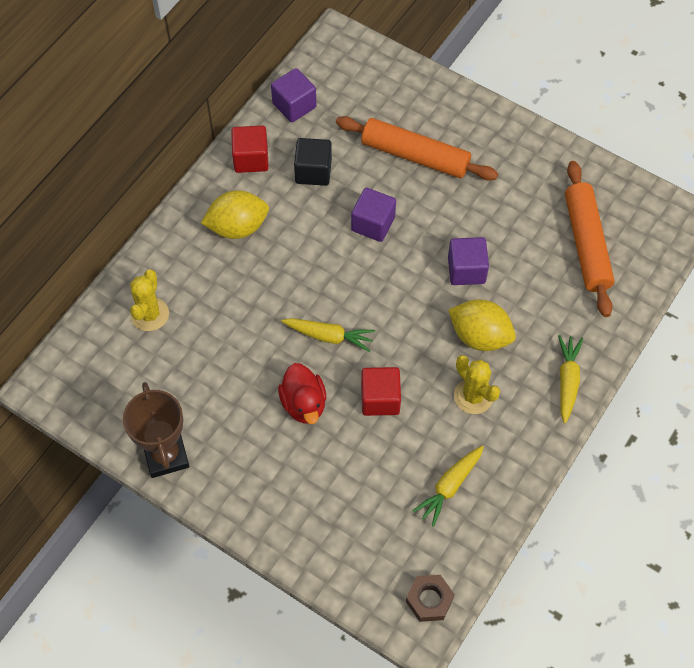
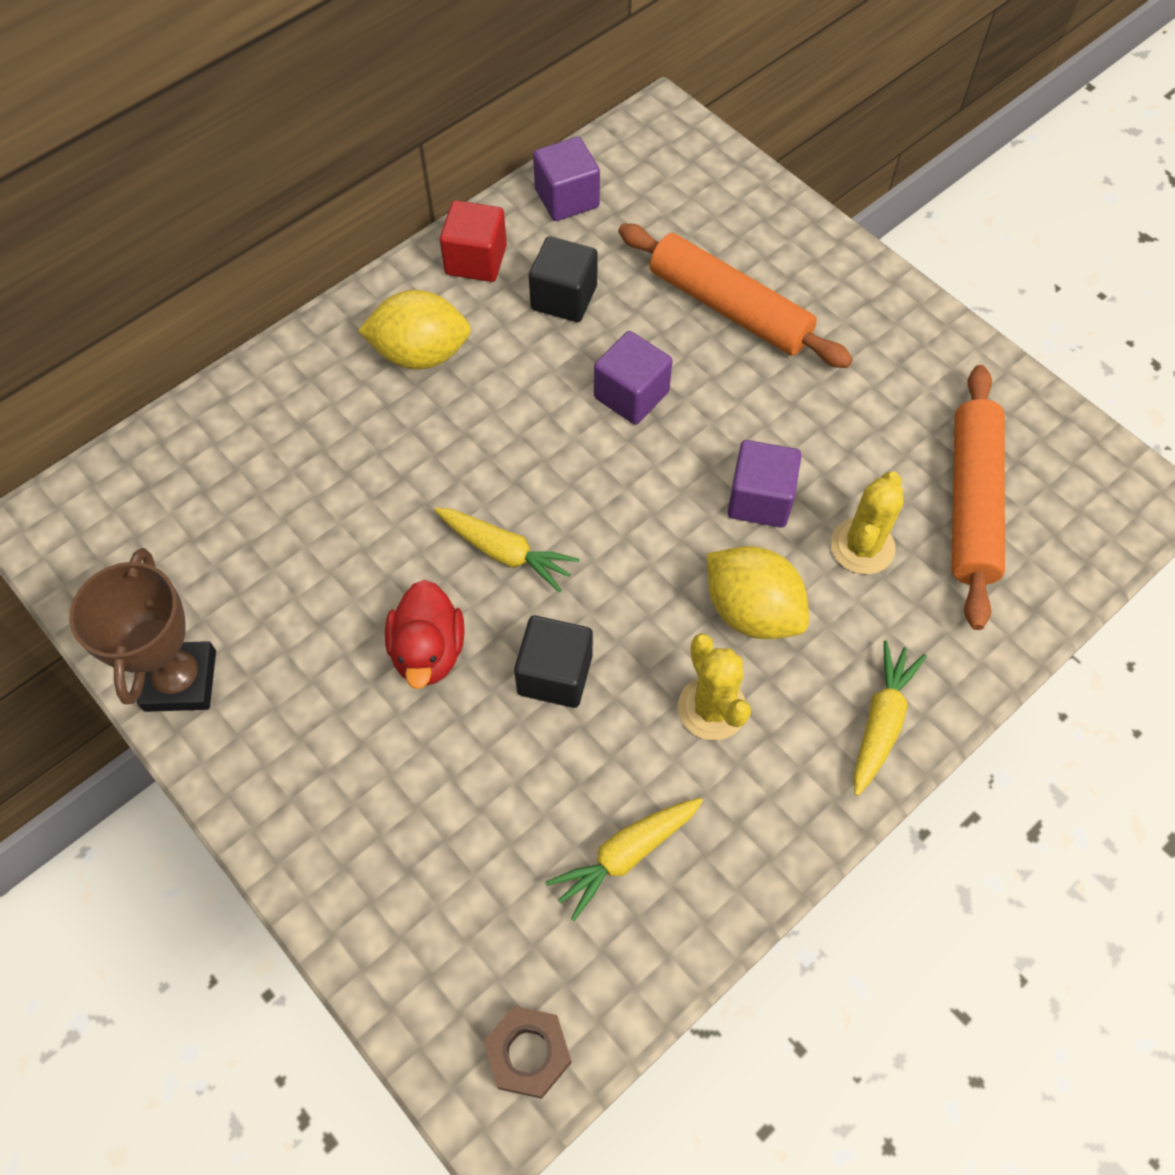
camera: 15 degrees right, 0 degrees up
(150, 314) = (240, 453): yellow cactus -> yellow cactus (862, 546)
(380, 399) = (555, 674): red cube -> black cube

